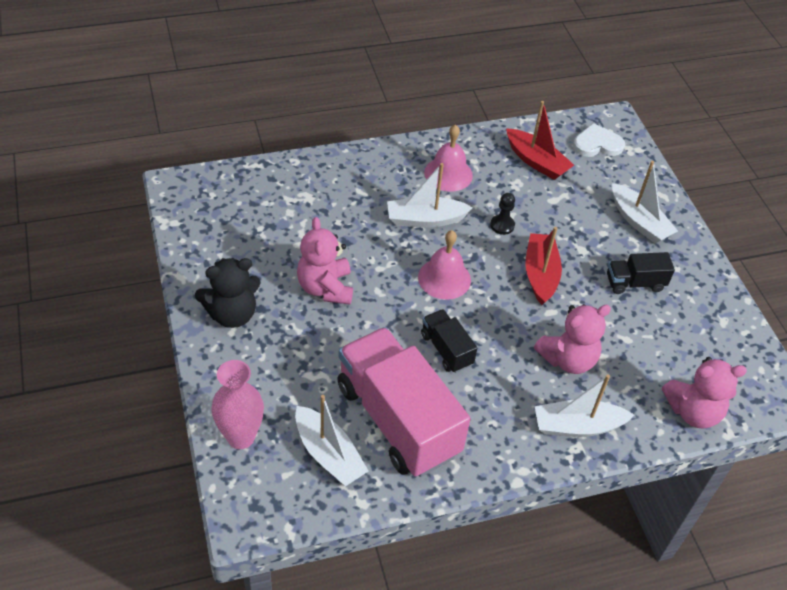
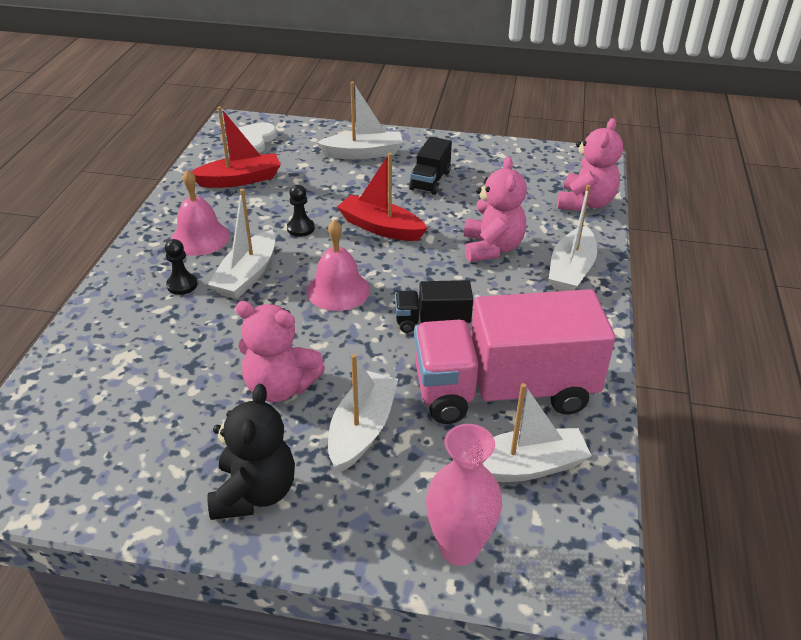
camera: 60 degrees left, 10 degrees down
(312, 348) = (362, 430): none -> white boat
(391, 190) = (182, 285): none -> black pawn

